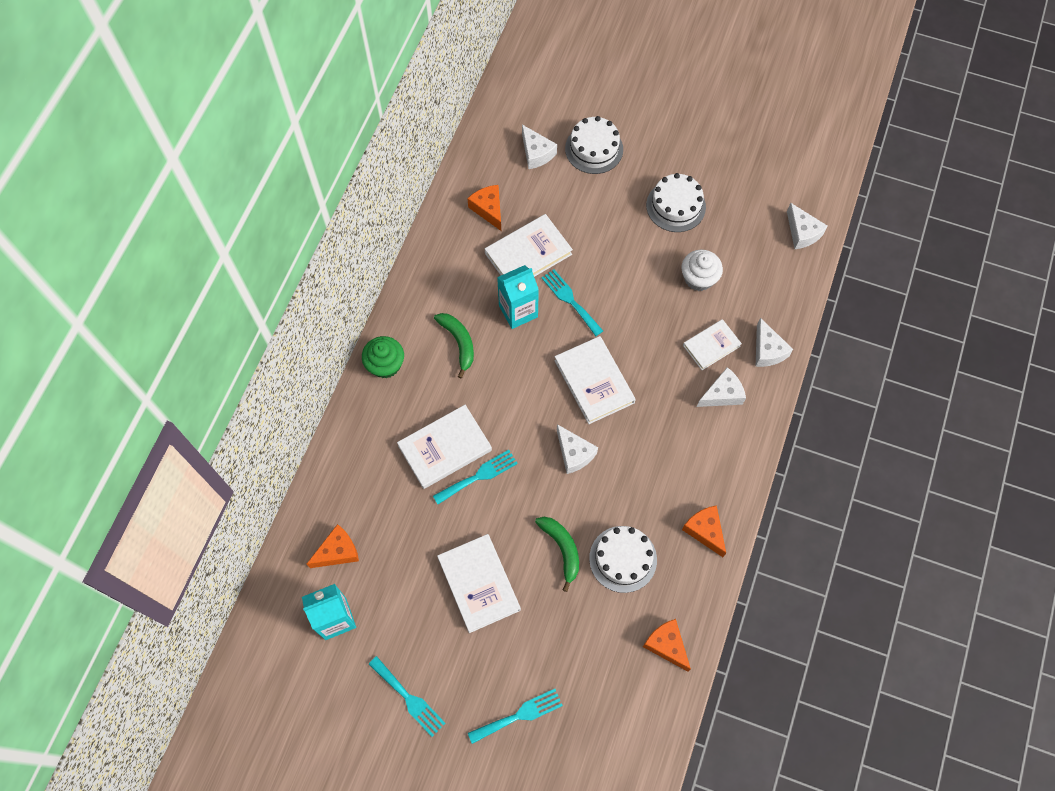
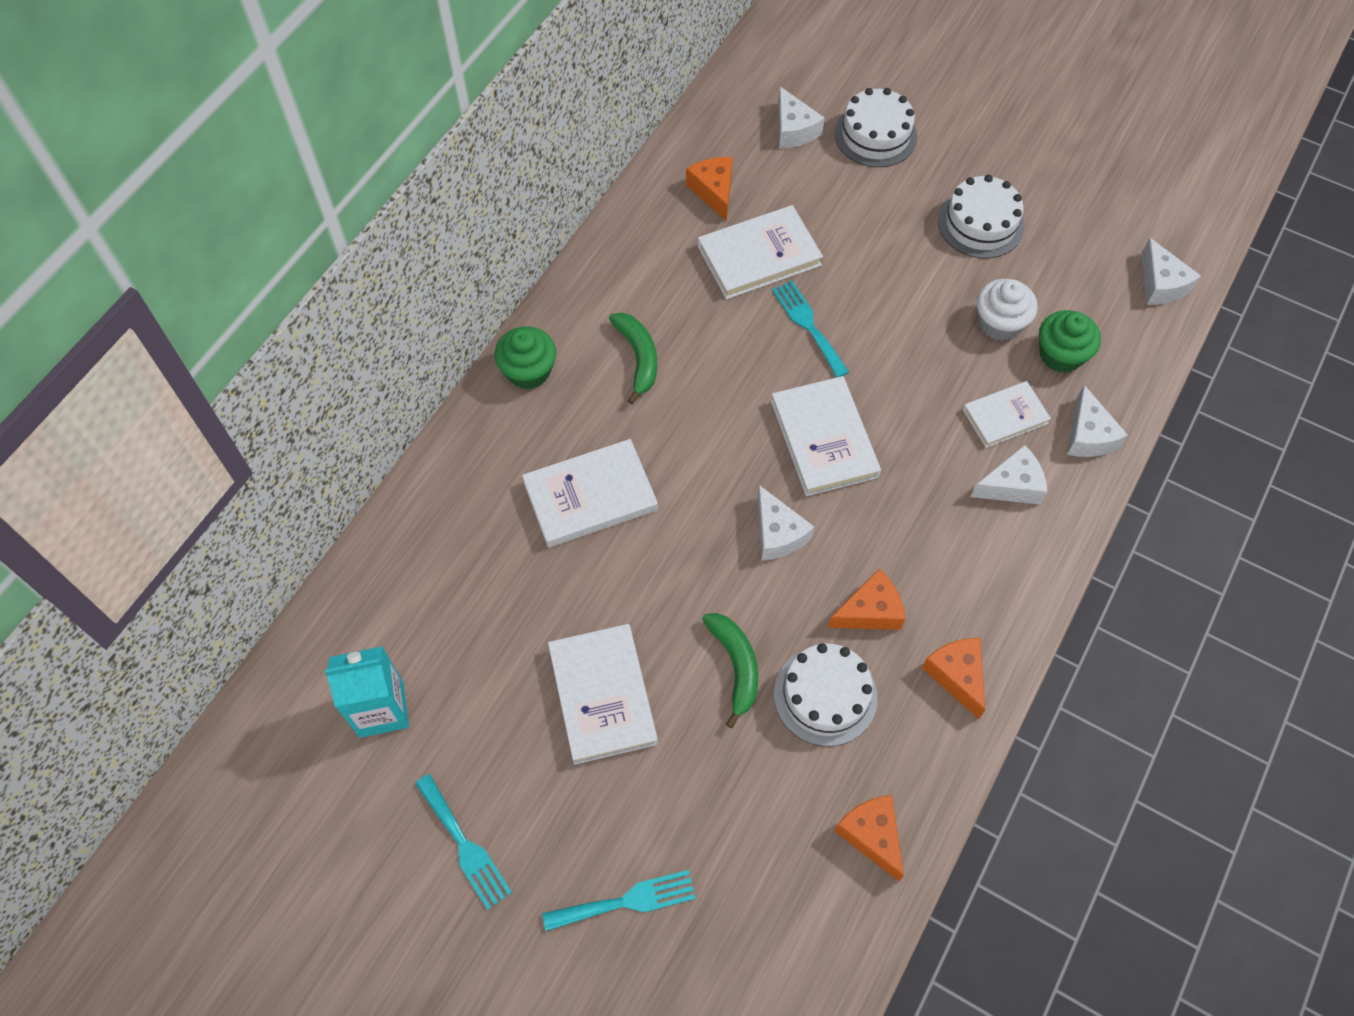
camera: 10 degrees right, 5 degrees down
(337, 551) = (405, 615): orange cheese -> orange cheese (870, 611)
(478, 476) = (632, 542): turquoise fork -> none
(518, 311) = (731, 329): turquoise carton -> none
(742, 295) = (1061, 355): none -> green cupcake

